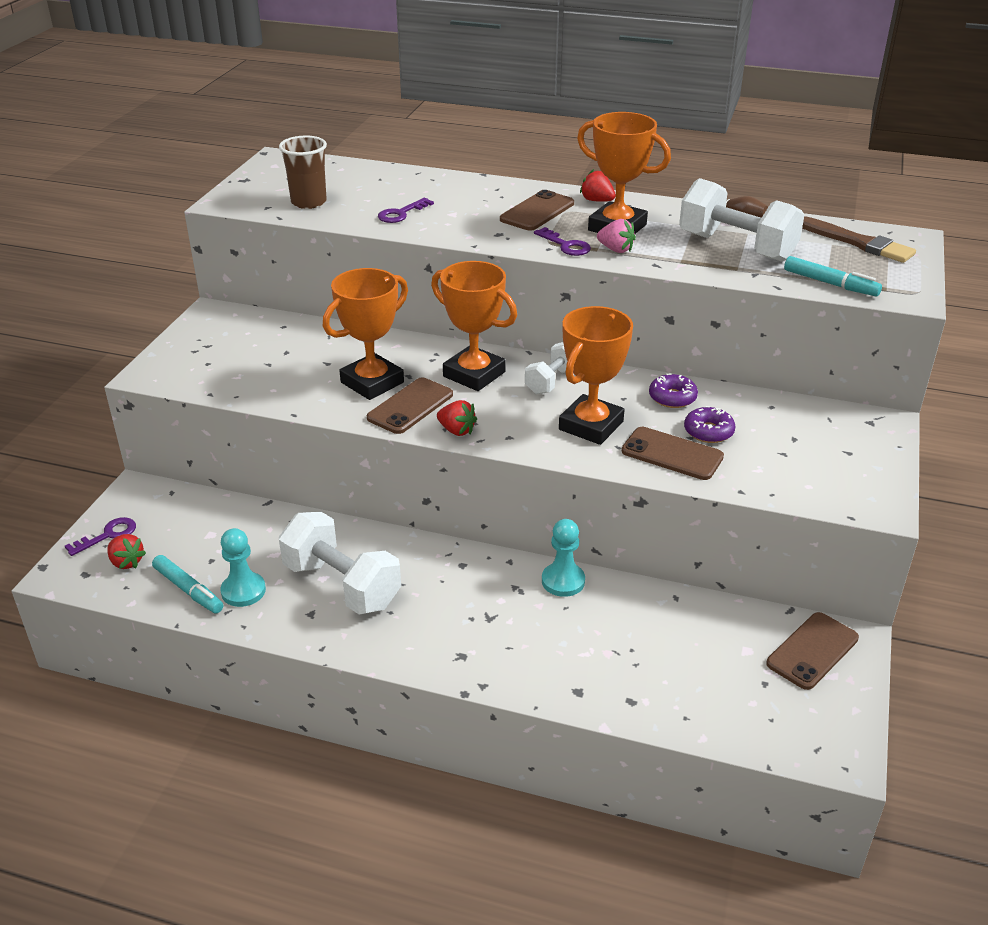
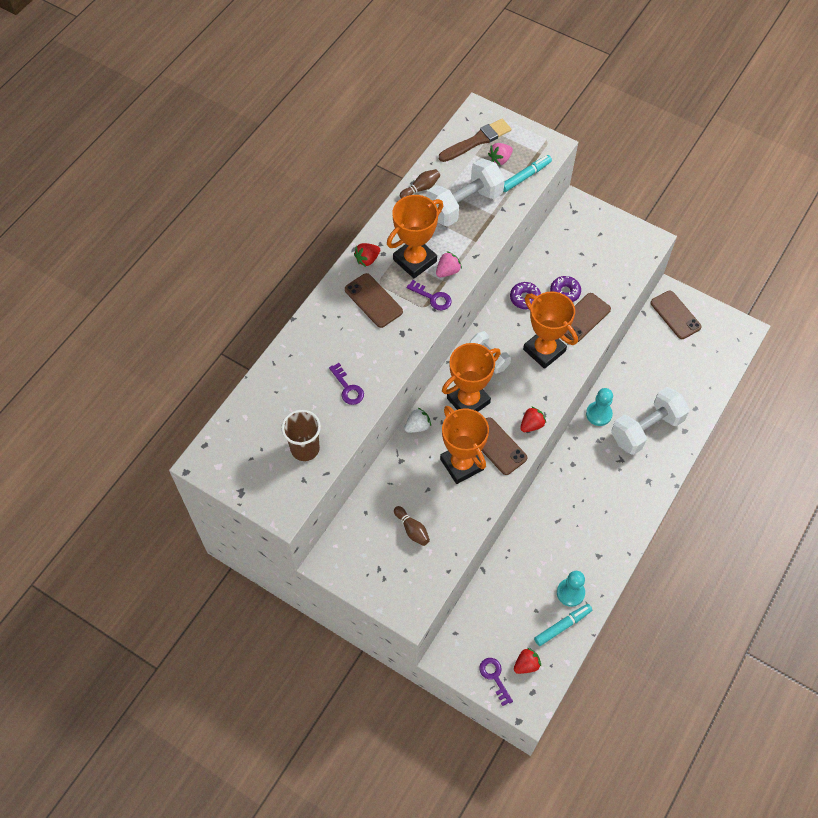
camera: 75 degrees left, 25 degrees up
(266, 360) = (412, 529): none -> brown bowling pin
(342, 585) = (577, 534): white dumbbell -> white dumbbell (646, 429)
(418, 343) = (417, 426): none -> white strawberry
(566, 245) = (432, 298): purple key -> purple key turned 60 degrees clockwise
(842, 262) = (500, 159): none -> pink strawberry

